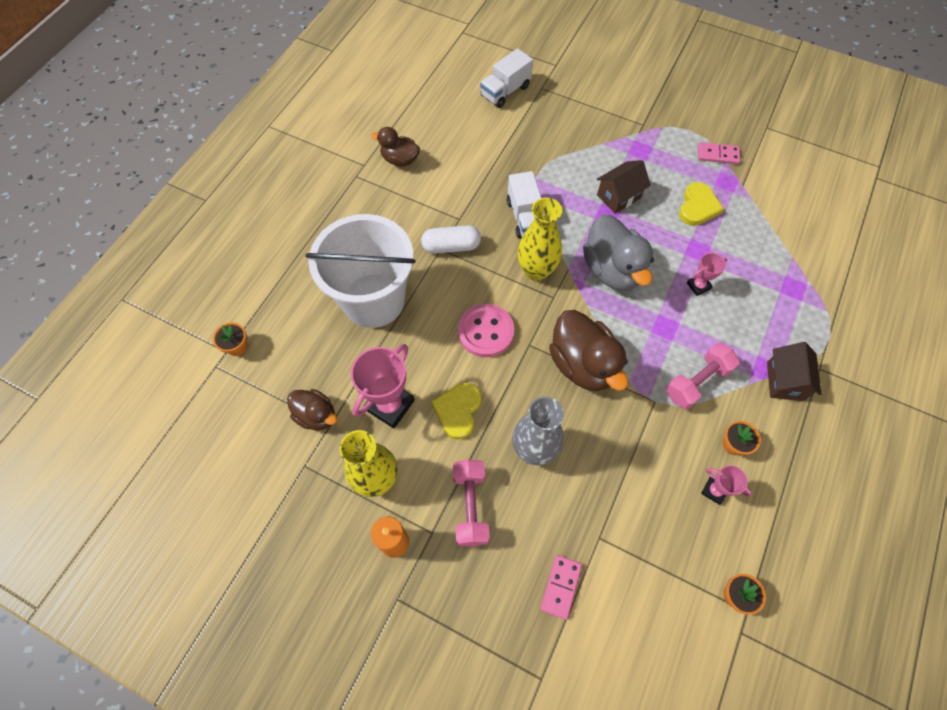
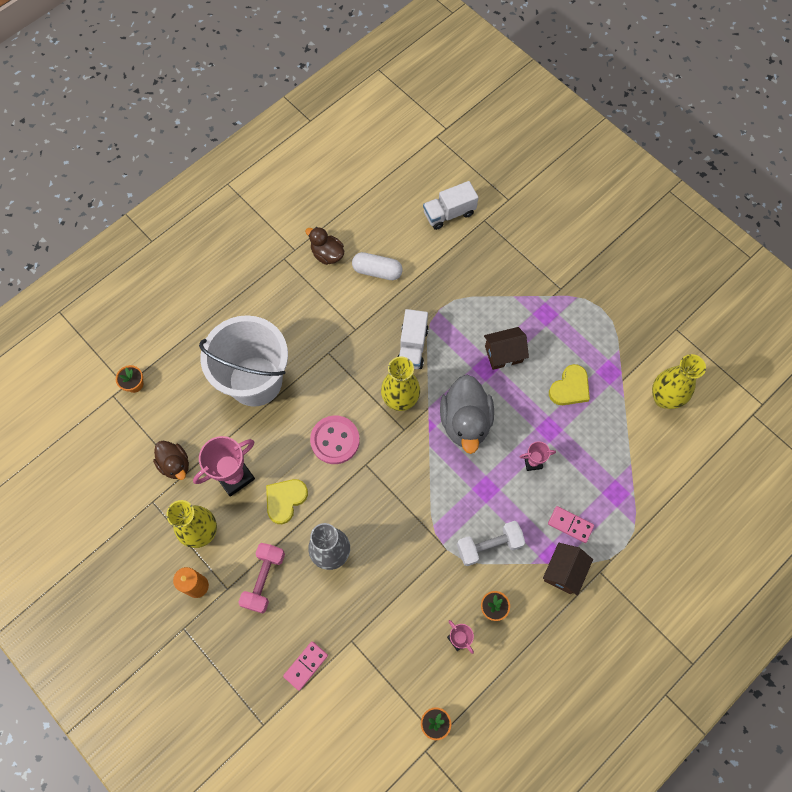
camera: 20 degrees right, 5 degrees up
(451, 246) = (338, 353): white capsule -> white capsule (377, 271)
(583, 364) = (402, 497): brown duck -> none
(697, 382) = (489, 545): pink dumbbell -> white dumbbell
(717, 155) = (614, 342): pink domino -> pink domino (570, 525)
(789, 188) = (664, 398): none -> yellow vase

